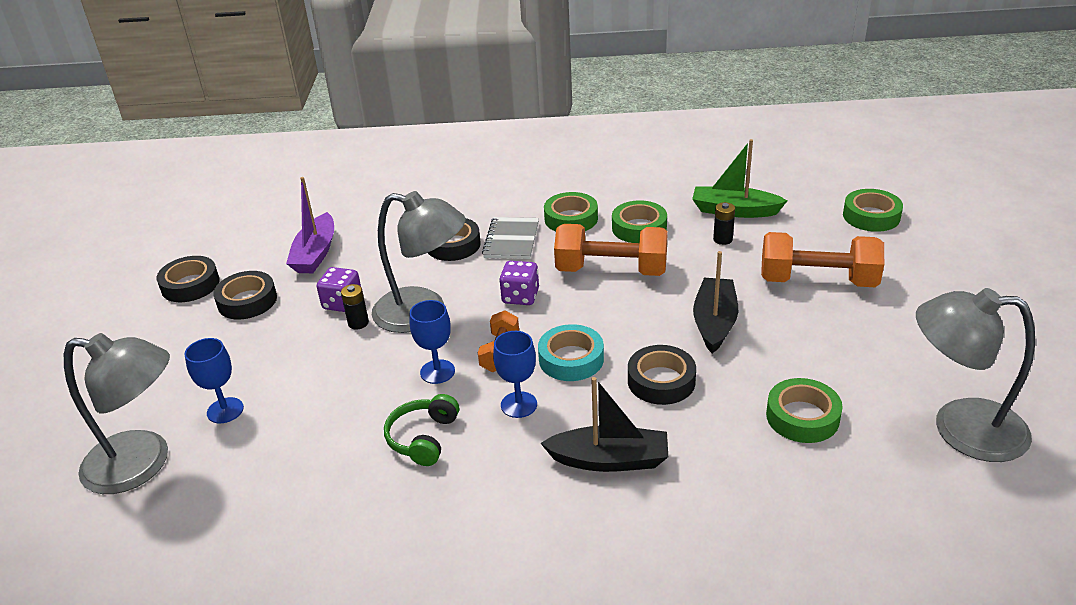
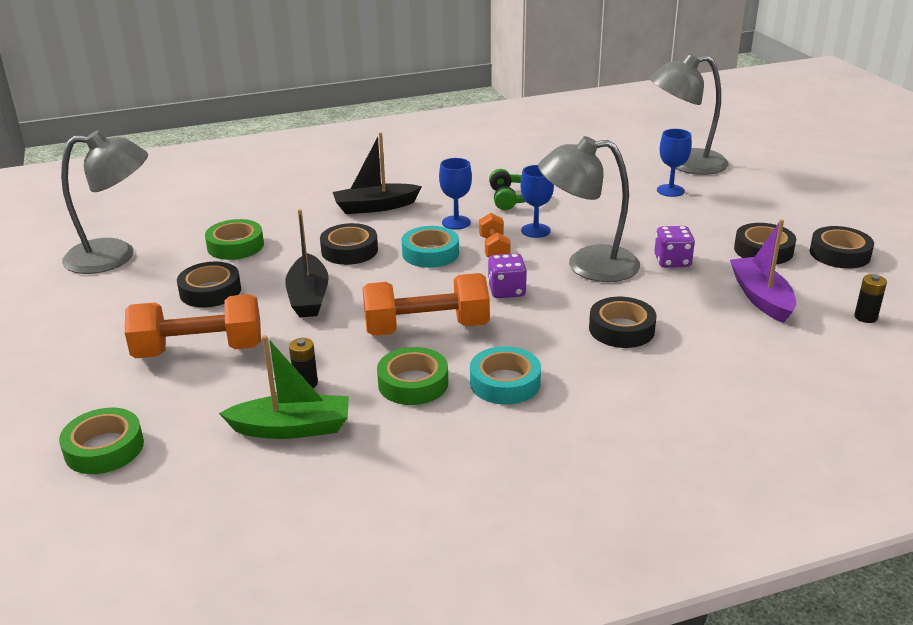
camera: 160 degrees right, 5 degrees down
(358, 323) = (638, 250): black battery -> black battery (865, 317)
(511, 240) = (559, 344): grey notebook -> none
(571, 219) = (505, 382): green tape -> turquoise tape
(821, 348) = (210, 291): none -> black tape

